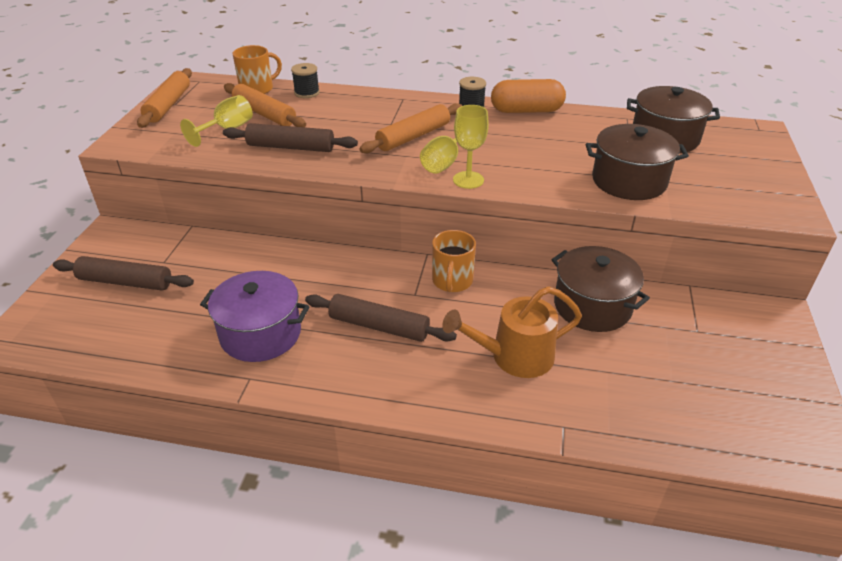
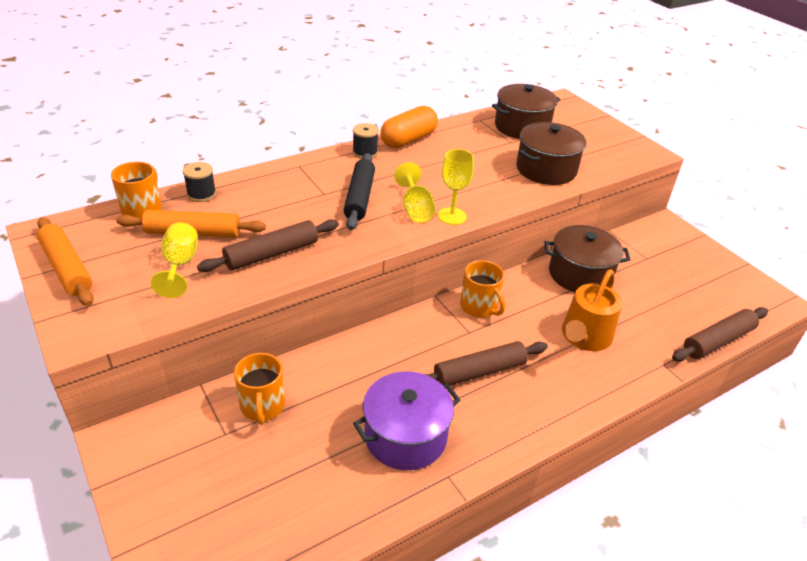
camera: 45 degrees left, 0 degrees up
(125, 282) = (215, 476): brown rolling pin -> brown rolling pin (718, 341)
(205, 259) = (262, 406): none -> orange mug
(413, 136) = (359, 197): orange rolling pin -> black rolling pin

